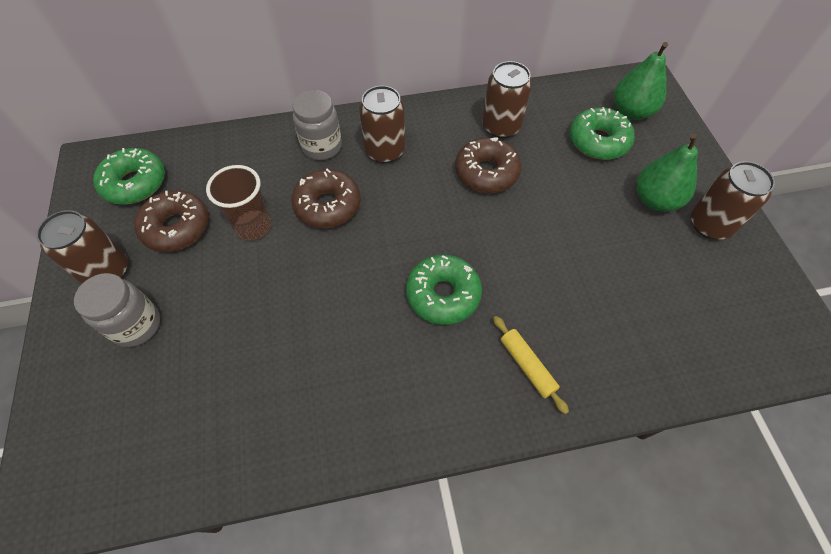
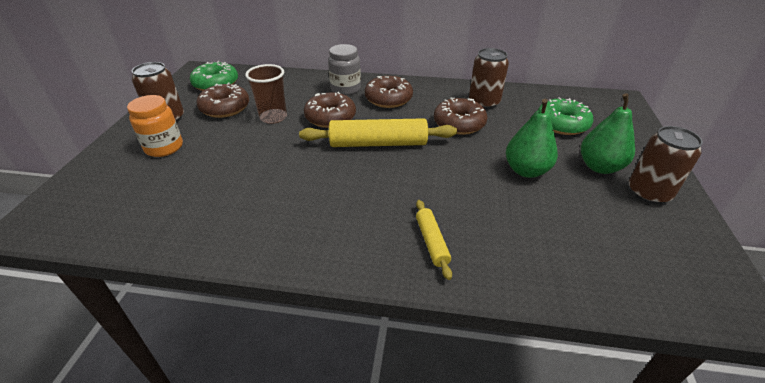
camera: 20 degrees right, 20 degrees down
(136, 325) = (164, 147): grey jar -> orange jar
(385, 150) = (388, 99): brown can -> brown donut
(407, 234) = (378, 143): none -> yellow rolling pin
(443, 294) = (386, 182): green donut -> none
(631, 112) = (599, 113): green pear -> green pear (526, 170)

